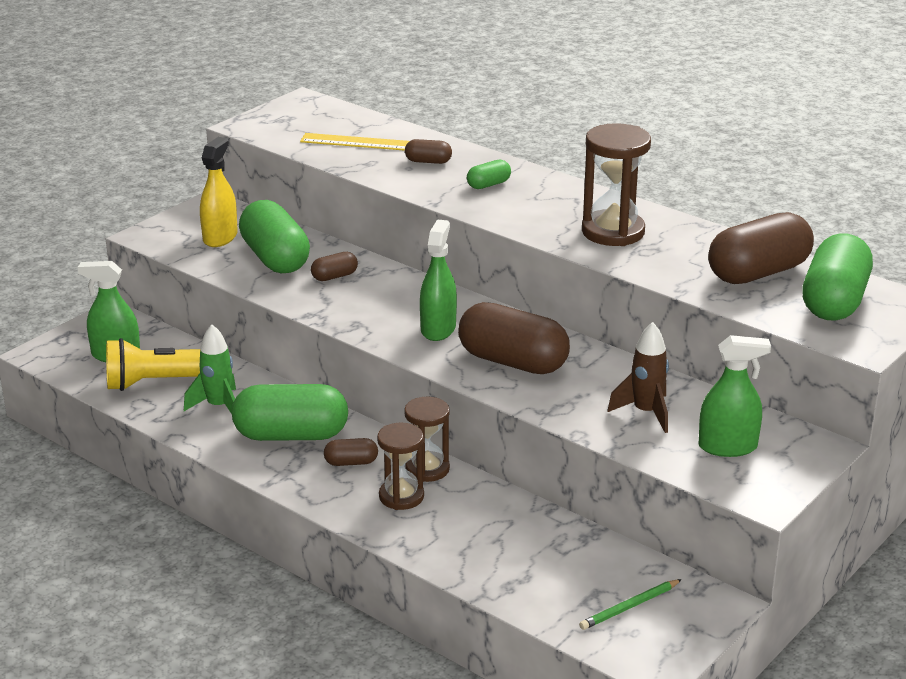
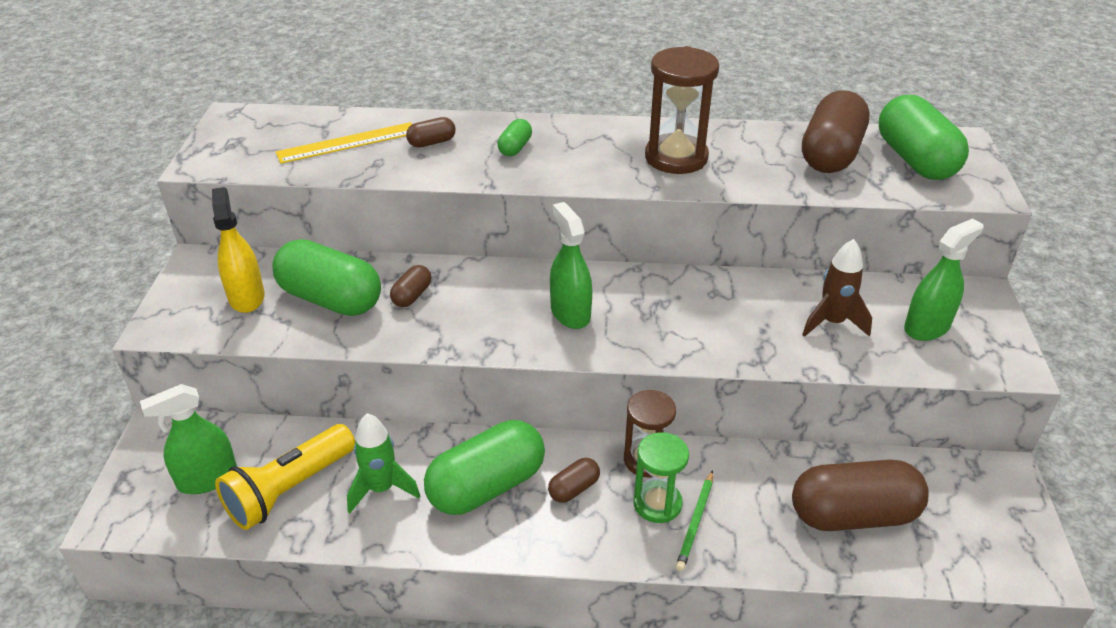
camera: 35 degrees left, 10 degrees up
(401, 496) = (657, 504): brown hourglass -> green hourglass
(513, 362) = (672, 320): brown capsule -> brown capsule (853, 515)
(629, 607) = (954, 518): green pencil -> green pencil (695, 522)

